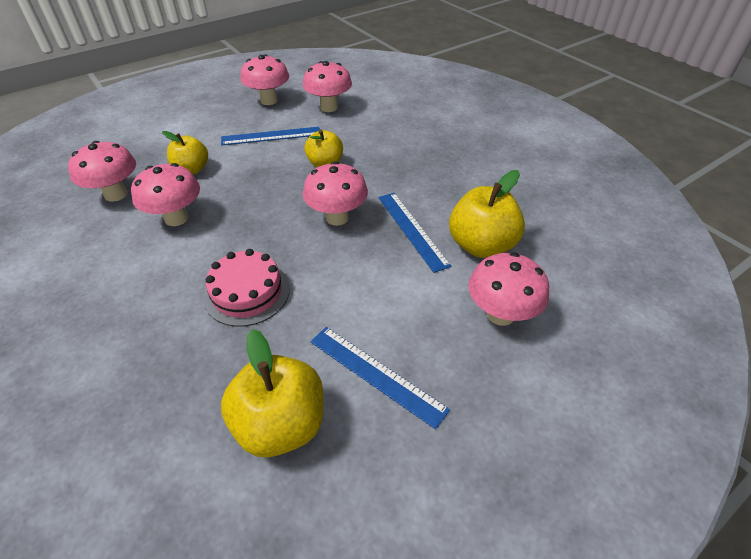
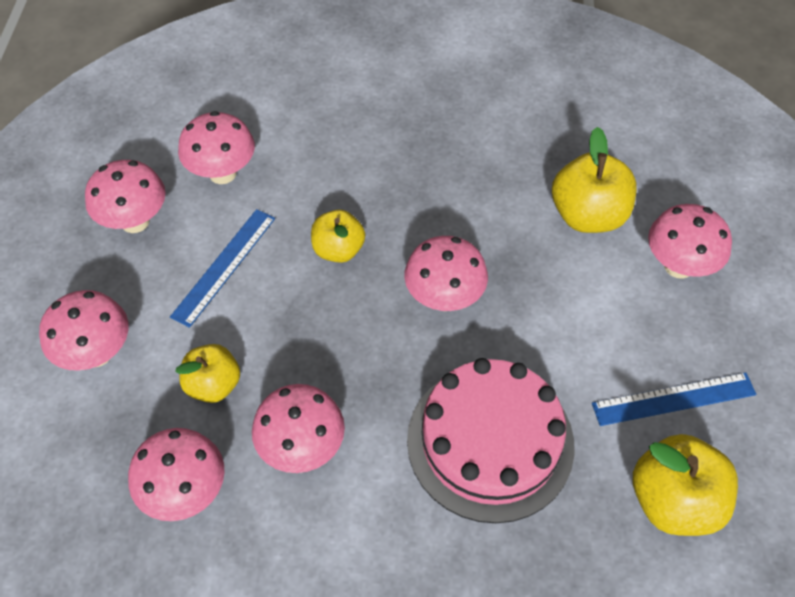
camera: 50 degrees left, 10 degrees up
(179, 129) = (96, 353): none -> pink mushroom
(247, 292) = (490, 442): pink cake -> pink cake, size x1.60
(412, 230) = (520, 250): blue ruler -> none

